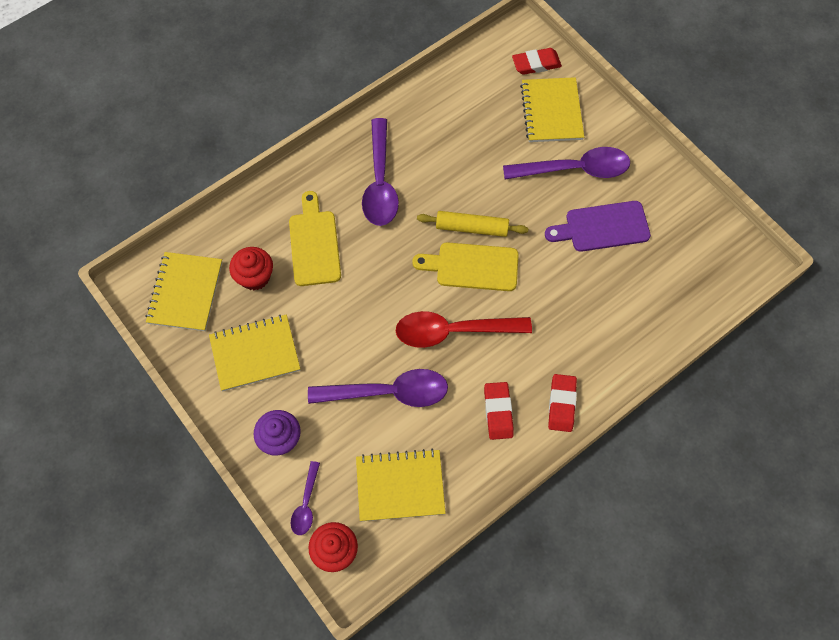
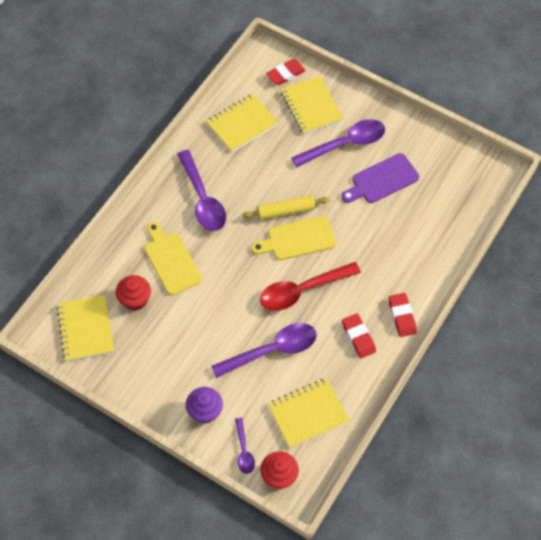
camera: 20 degrees left, 5 degrees down
(255, 353) = (159, 356): yellow notebook -> yellow notebook (242, 124)

